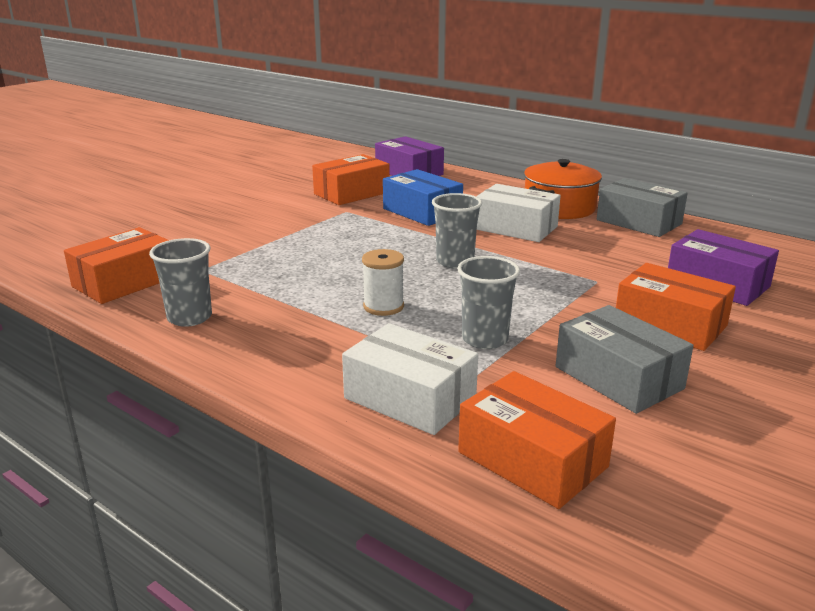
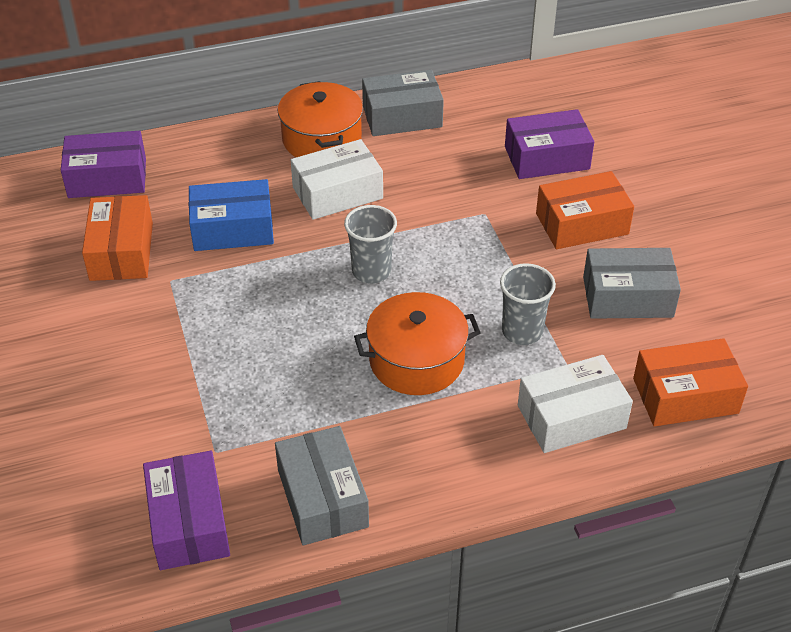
camera: 55 degrees left, 20 degrees up
(124, 282) = (189, 522): orange box -> purple box
(189, 318) = (322, 498): grey cup -> grey box
(383, 306) = (416, 360): white spool -> orange pot

